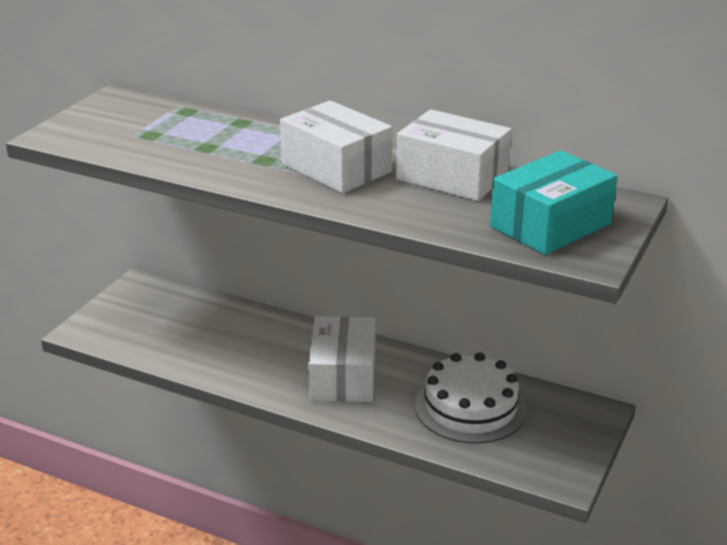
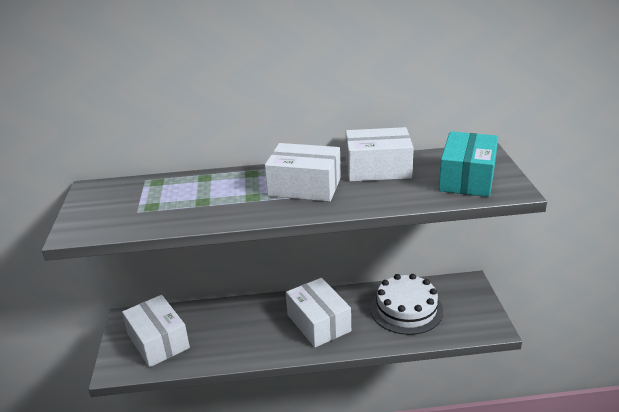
camera: 30 degrees left, 0 degrees up
(149, 321) = (158, 341): none -> white box

